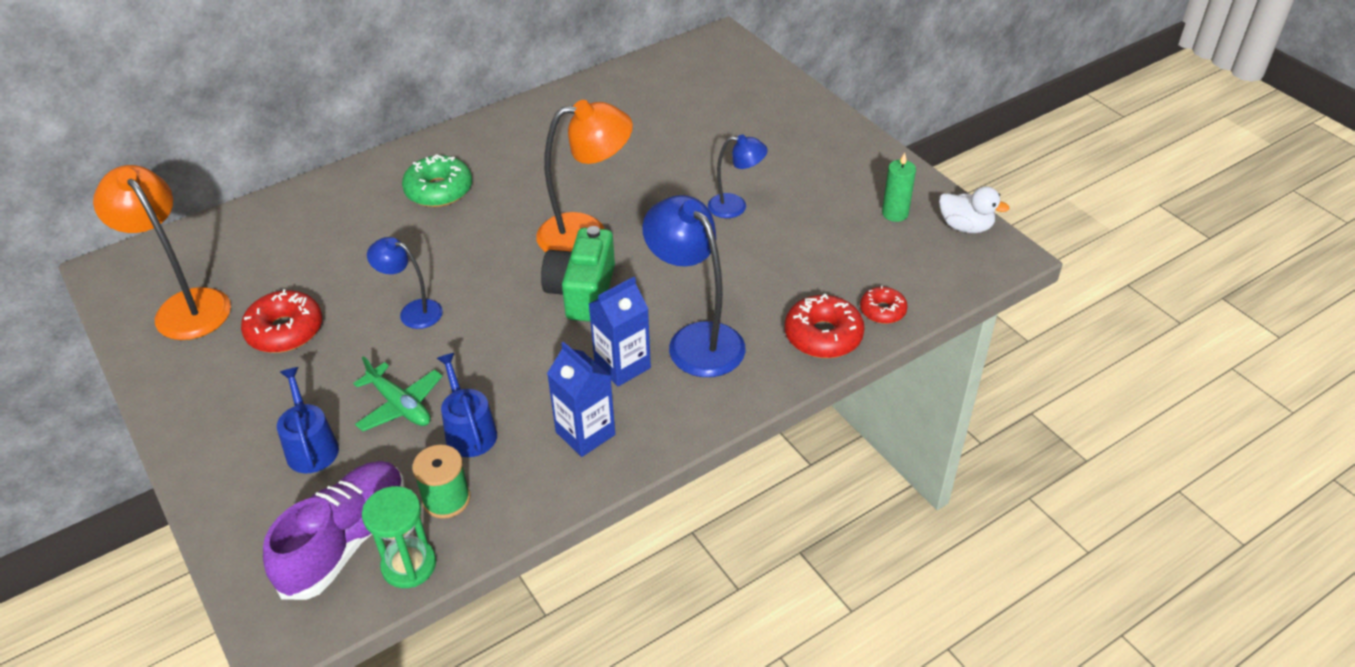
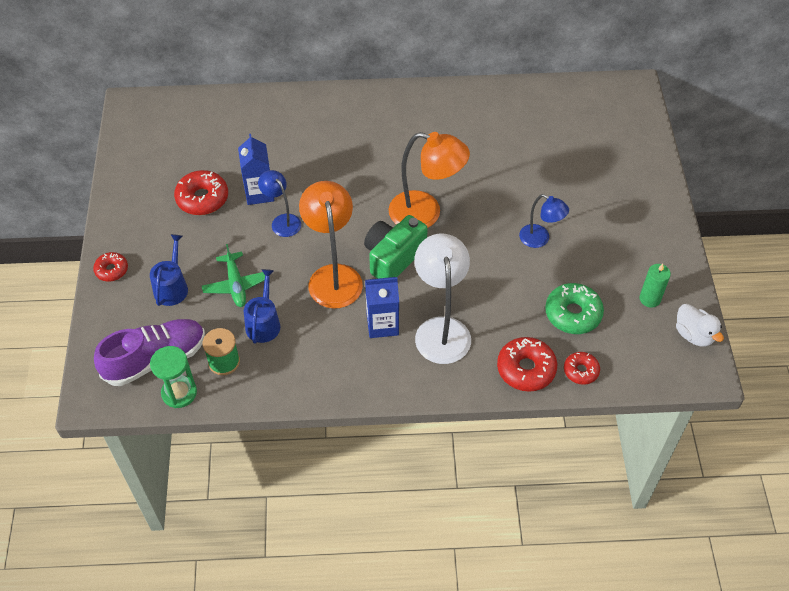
camera: 30 degrees right, 10 degrees up
(186, 305) = (158, 152): orange lamp -> orange lamp (333, 276)
(206, 465) = (112, 270): none -> red donut
(439, 190) = (353, 134): green donut -> green donut (573, 314)
(585, 433) = (329, 360): blue carton -> blue carton (259, 193)
(696, 340) = (441, 329): blue lamp -> white lamp

